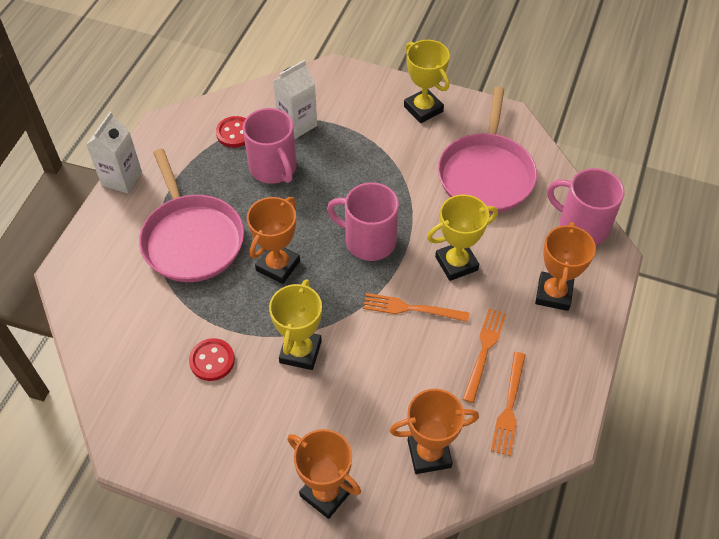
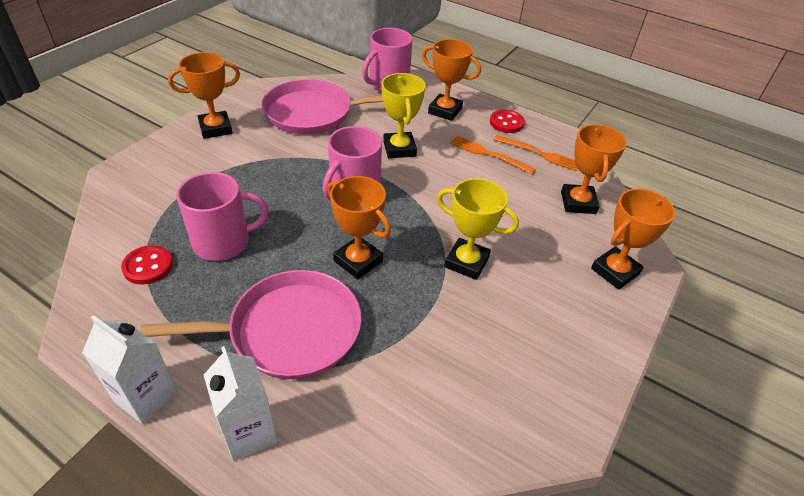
camera: 80 degrees left, 10 degrees down
(212, 360) = (463, 335): red button -> red button (506, 123)
(297, 124) = (172, 213): white carton -> white carton (249, 432)
(411, 308) = (437, 183): orange fork -> none
(423, 109) = (215, 128): yellow trophy -> orange trophy
(486, 174) = (313, 113): pink pan -> pink pan turned 150 degrees clockwise

